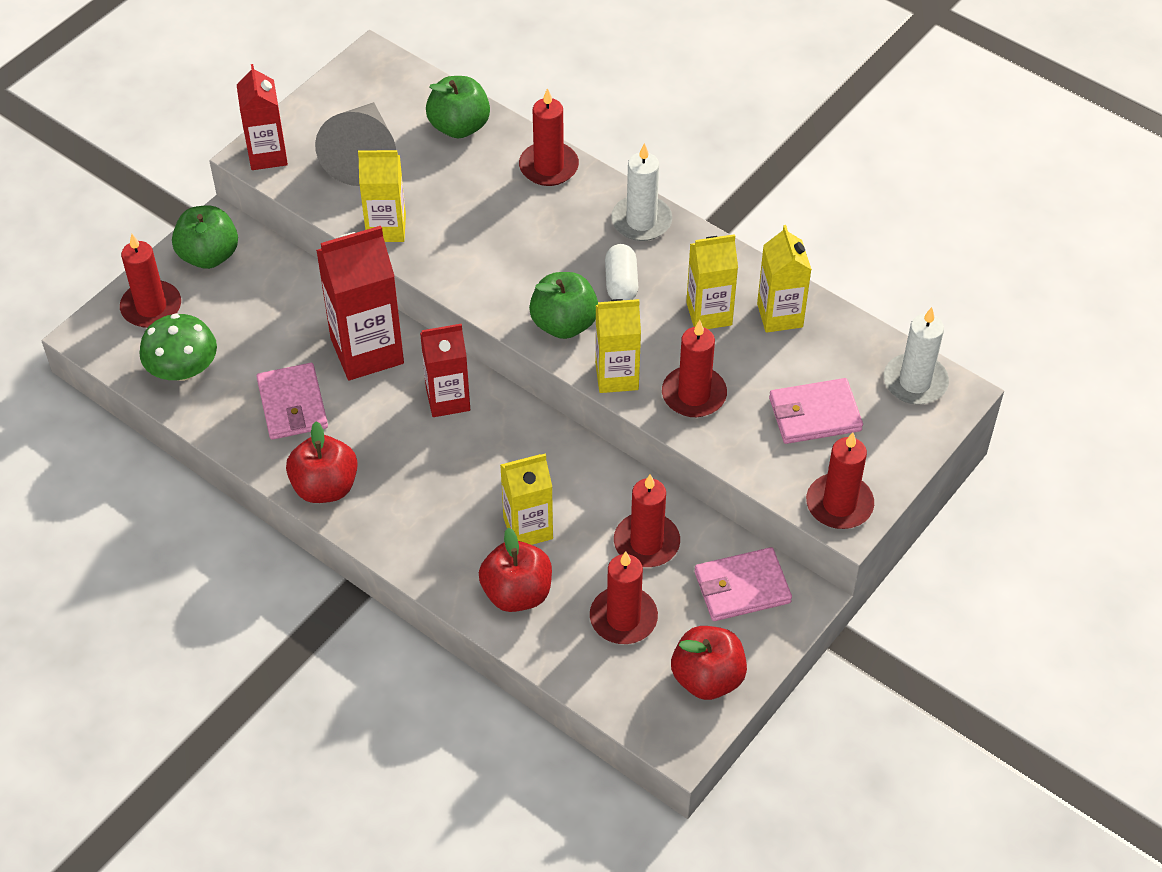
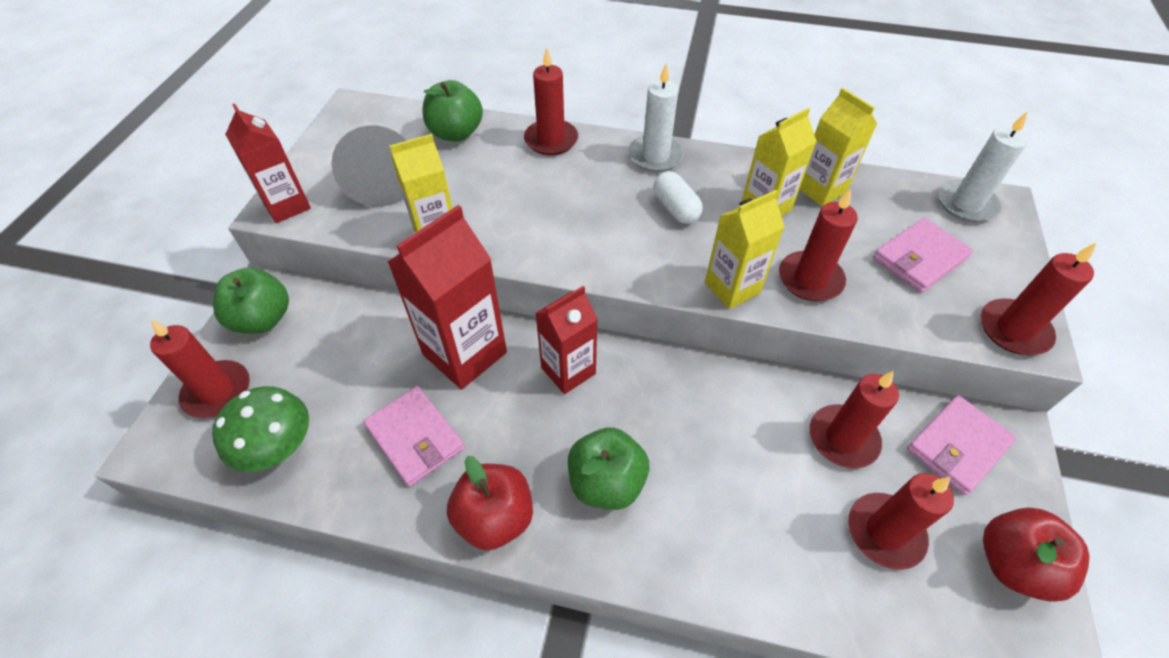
camera: 25 degrees left, 0 degrees up
(517, 593) = (765, 554): red apple -> none
(528, 528) = (726, 472): yellow carton -> none
(564, 324) = (652, 258): green apple -> green apple (606, 482)

